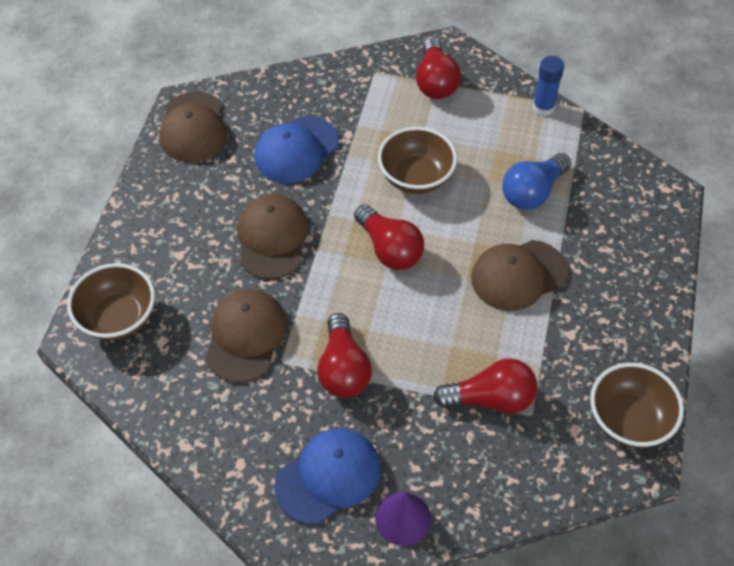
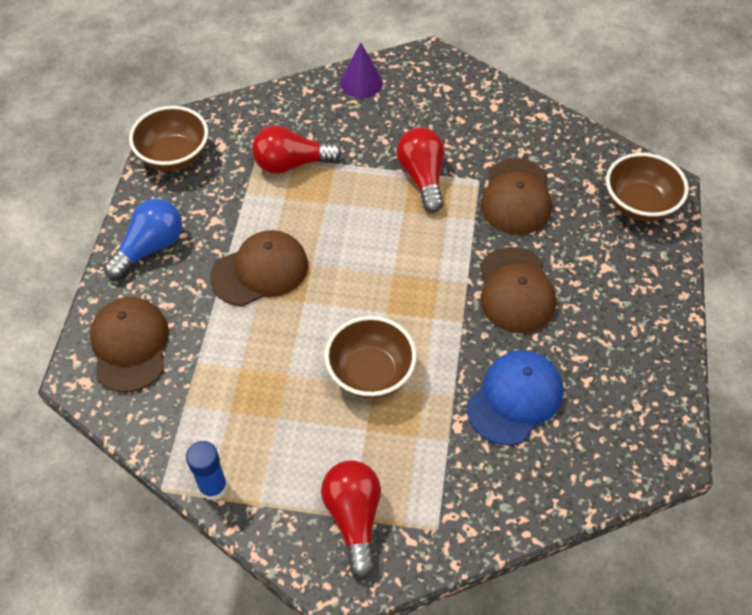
camera: 175 degrees right, 0 degrees up
(193, 127) = (647, 420): brown cap -> brown cap (130, 345)
(328, 476) = (422, 103): blue cap -> none
(389, 249) = (392, 288): red light bulb -> none
(532, 192) = (237, 365): blue light bulb -> blue light bulb (150, 247)

